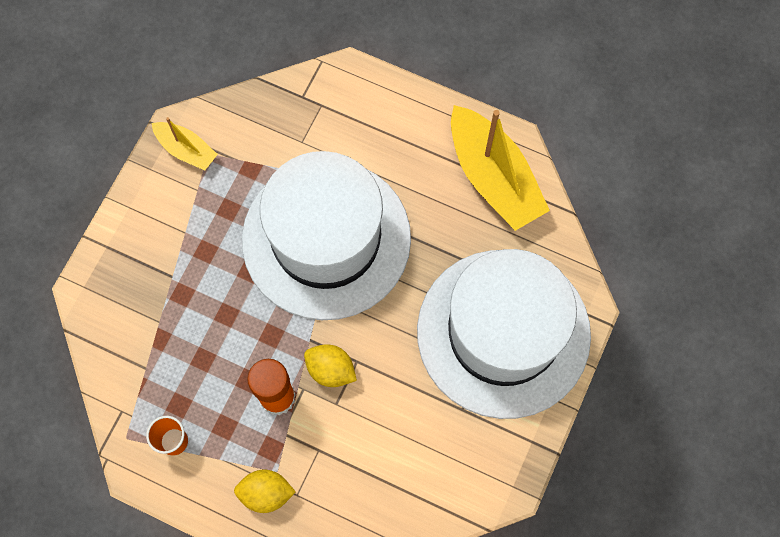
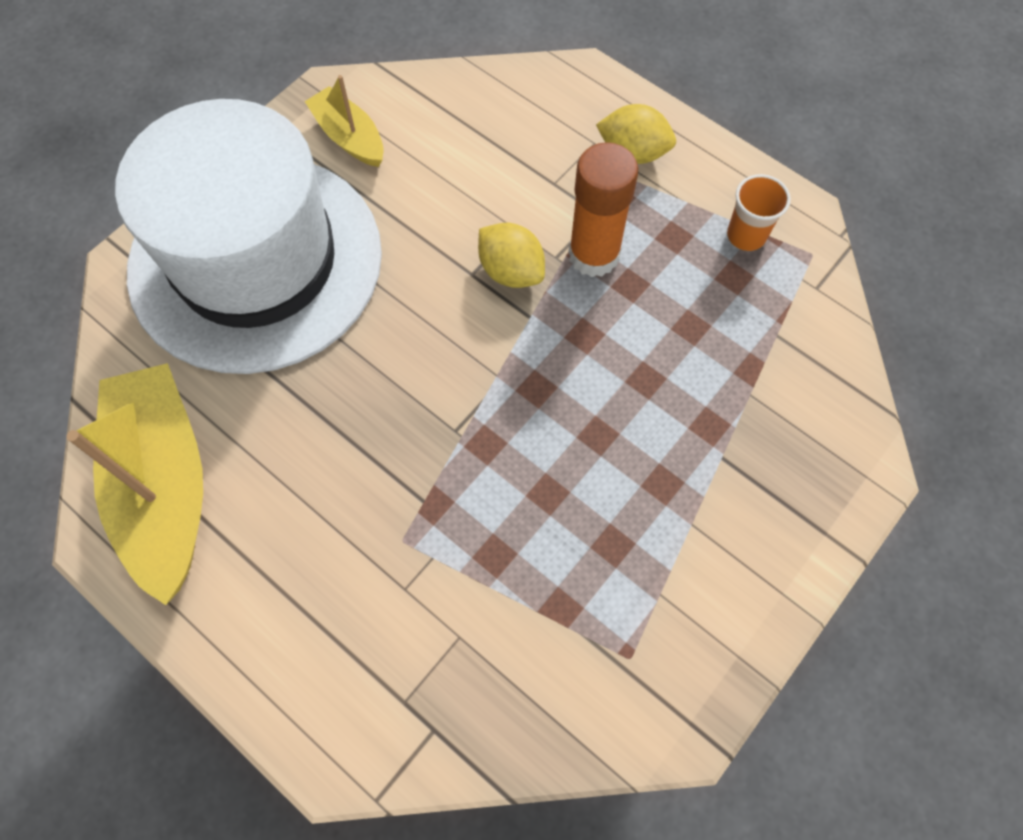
camera: 165 degrees left, 5 degrees down
(186, 150) = (668, 677): yellow boat -> yellow boat (349, 137)
(326, 239) = (465, 455): white hat -> none

